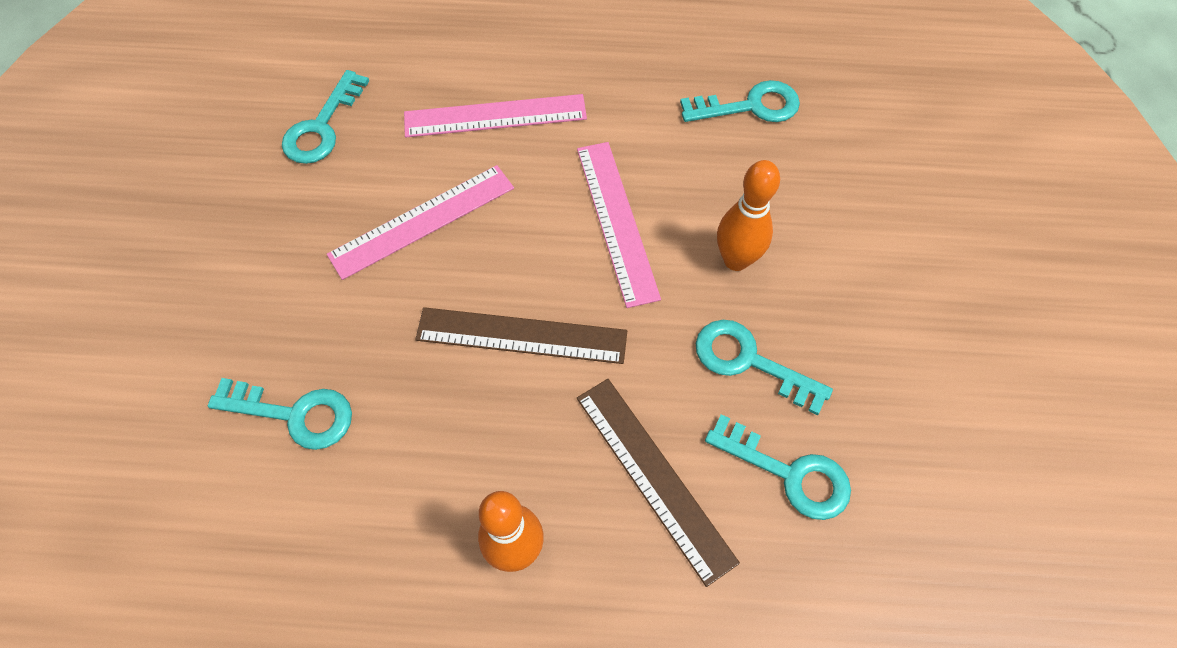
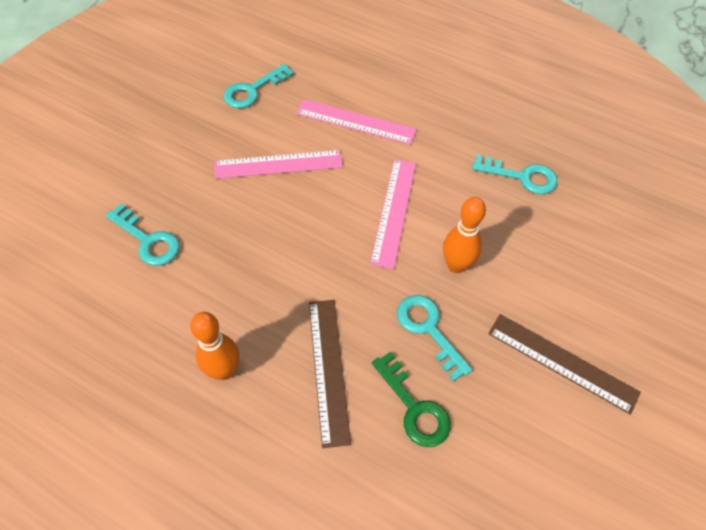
camera: 25 degrees right, 5 degrees down
(521, 336) = (297, 253): brown ruler -> brown ruler (562, 362)
(788, 473) = (414, 407): turquoise key -> green key

